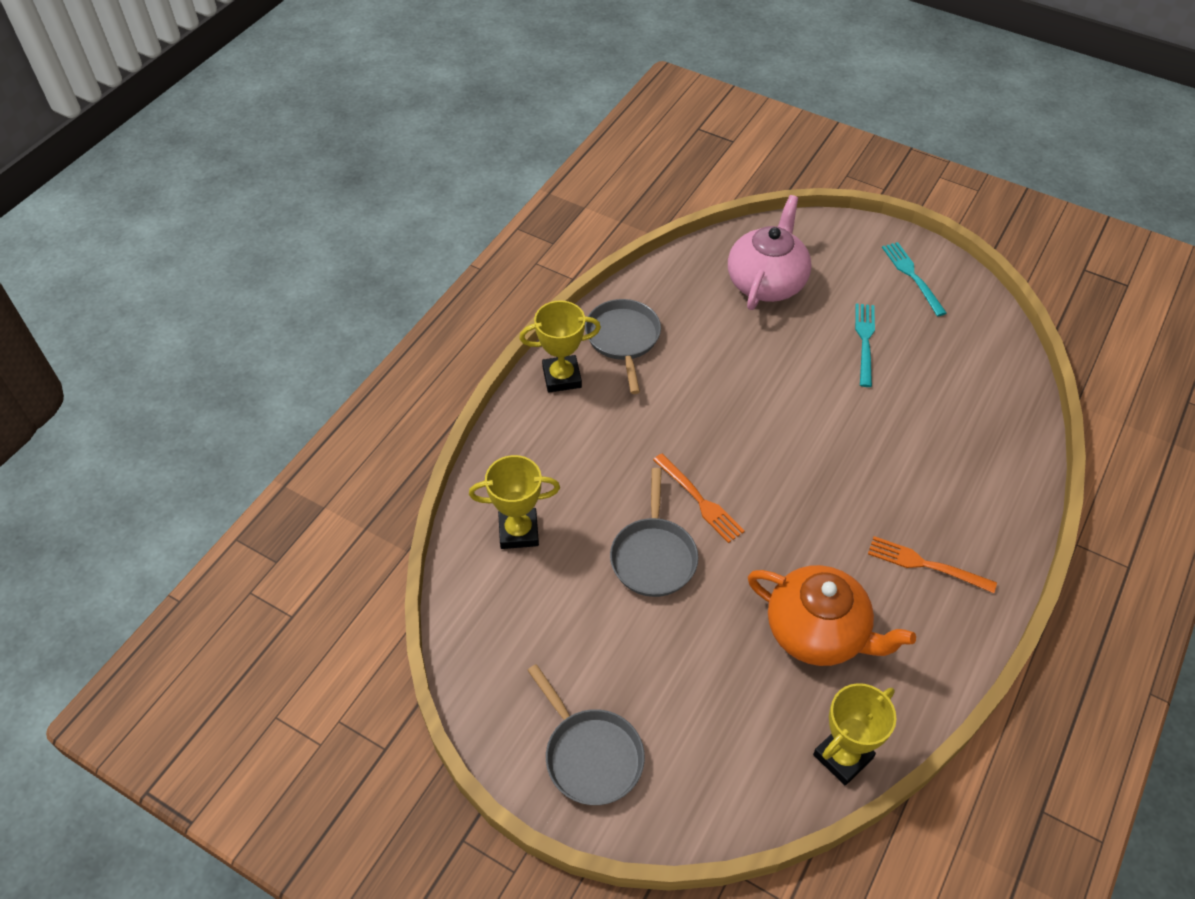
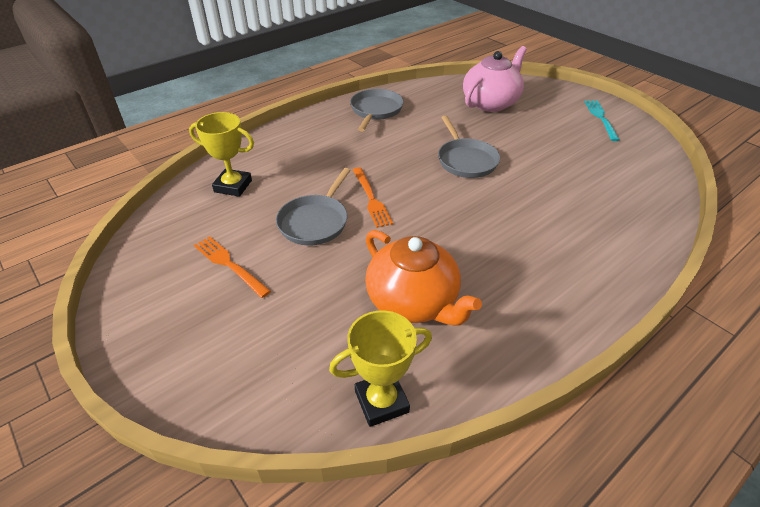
camera: 20 degrees right, 10 degrees down
(562, 377) = (322, 120): yellow trophy -> none
(590, 755) = (172, 332): grey pan -> grey pan (466, 160)
(864, 340) = (547, 142): turquoise fork -> none
(925, 564) = (532, 281): orange fork -> orange fork (229, 264)

